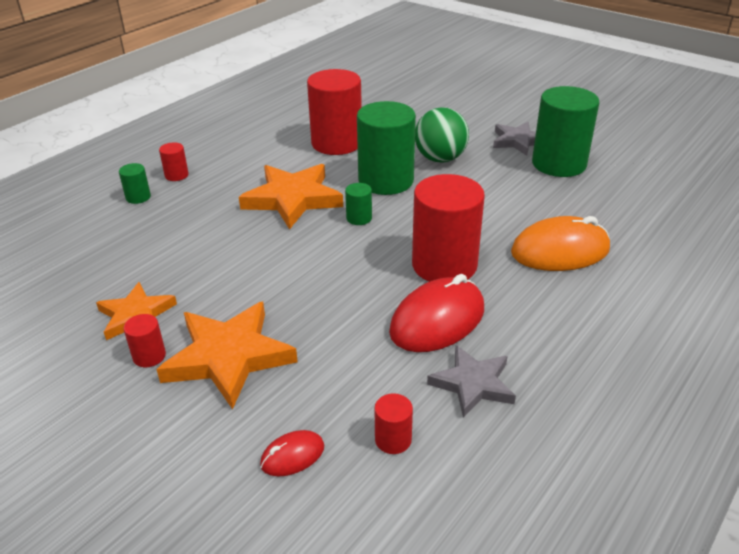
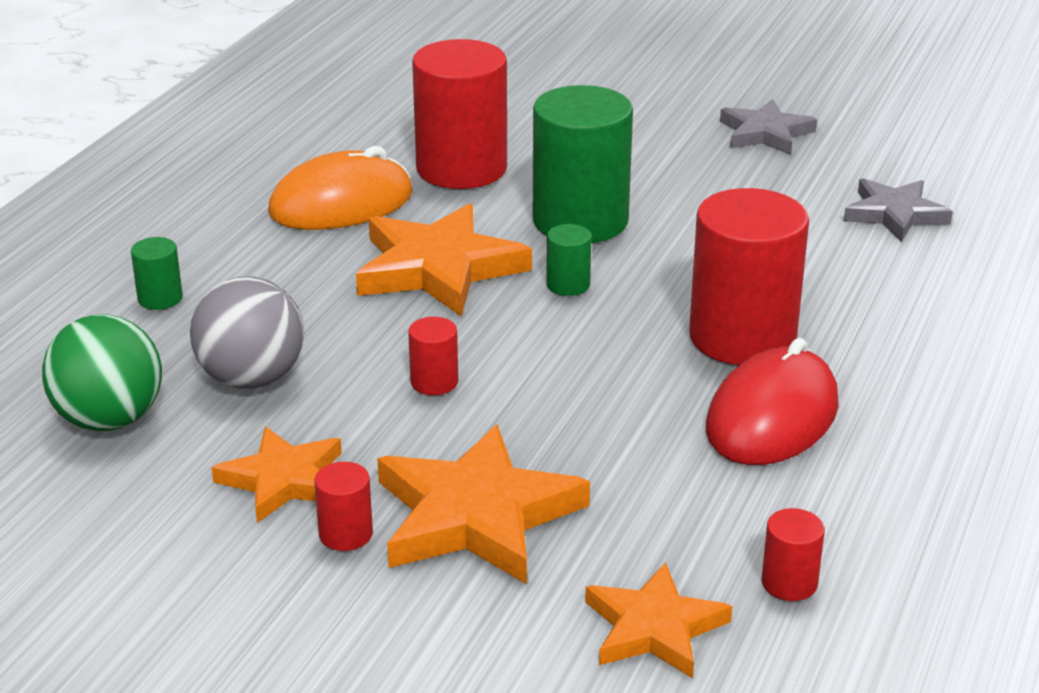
camera: 15 degrees left, 5 degrees down
(156, 250) = (251, 379): none -> grey ball
(176, 175) = (206, 254): red cylinder -> red cylinder (434, 382)
(292, 456) = (654, 628): red mouse -> orange star
(440, 159) = (652, 175): green ball -> green ball (110, 420)
(472, 384) = (866, 494): grey star -> grey star (894, 214)
(559, 164) = (847, 162): green cylinder -> none
(560, 251) = (908, 294): orange mouse -> orange mouse (341, 204)

